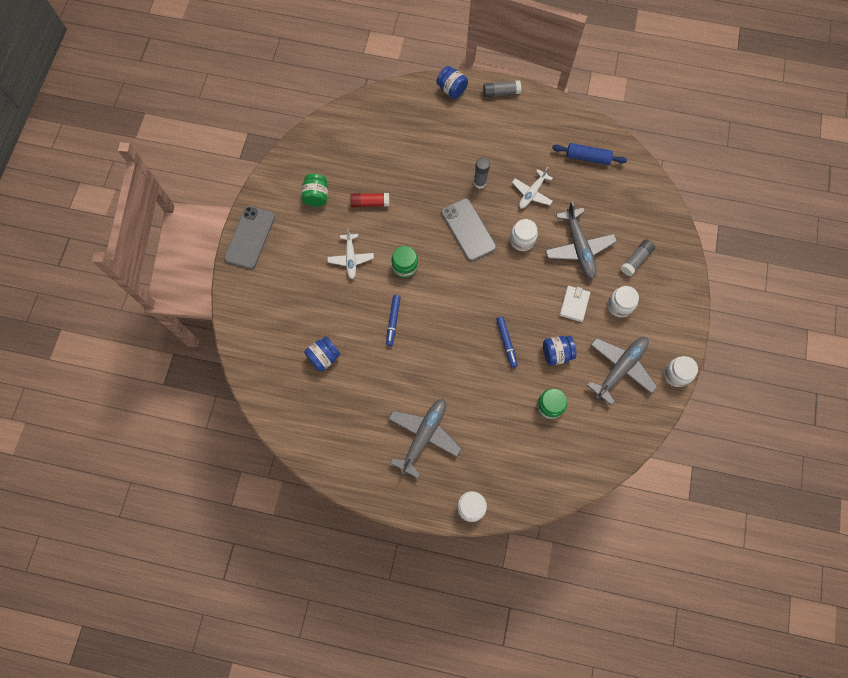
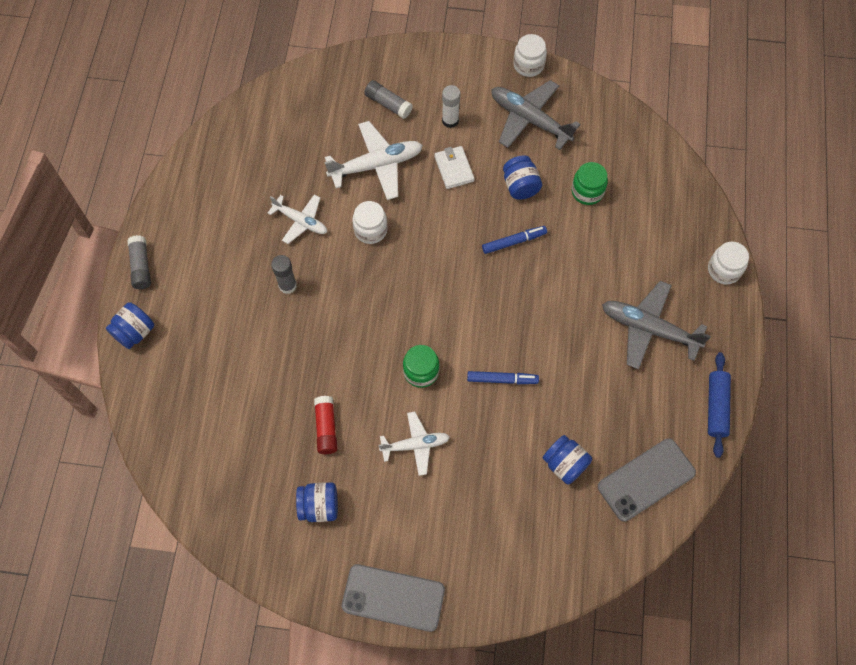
camera: 95 degrees left, 5 degrees down
(316, 196) = (319, 506): green jar -> blue jar
(468, 230) = (360, 295): grey phone -> grey phone (646, 480)
(574, 304) = (454, 169): white wallet -> white wallet turned 60 degrees clockwise
(579, 248) = (376, 165): grey plane -> white plane
(588, 157) = (245, 158): blue rolling pin -> blue rolling pin (716, 407)
(619, 305) = (450, 121): white jar -> white glue stick

